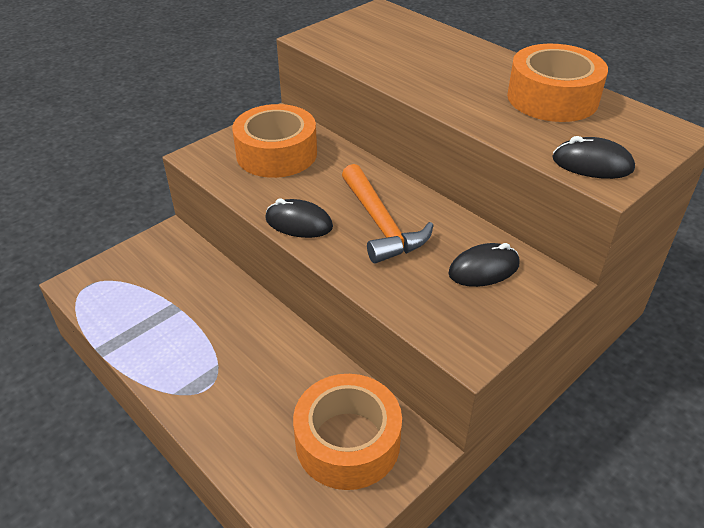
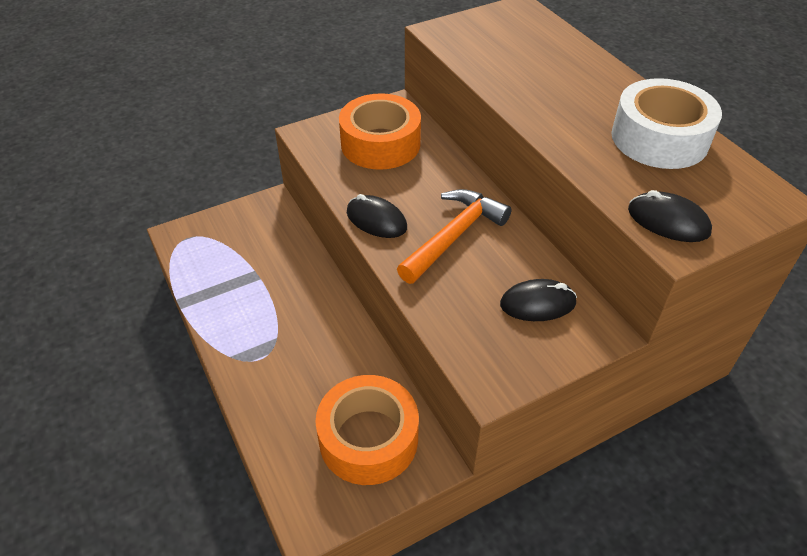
camera: 15 degrees right, 5 degrees up
(380, 224) = (454, 236): orange hammer -> orange hammer turned 135 degrees counterclockwise
(552, 98) = (659, 138): orange tape -> white tape

